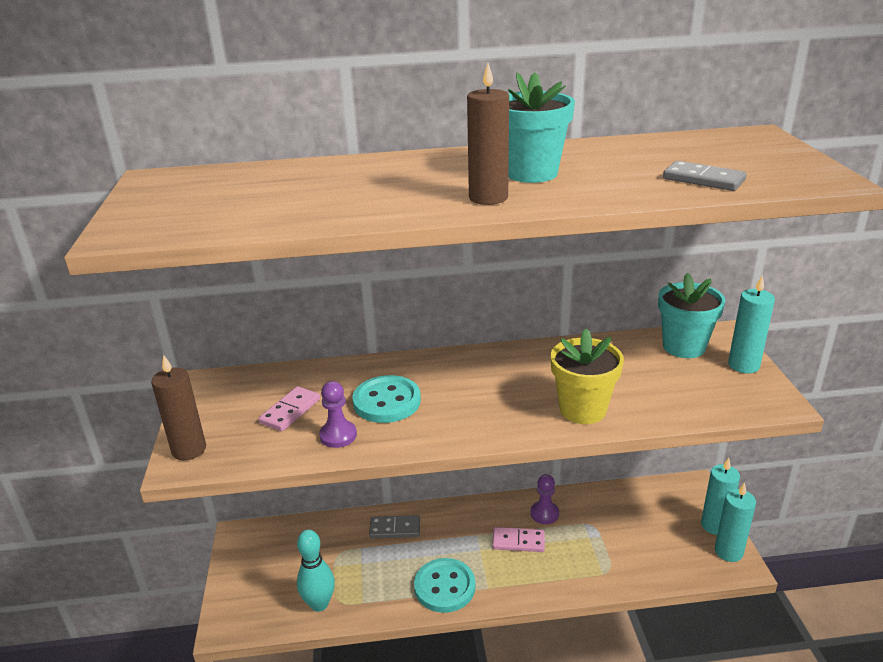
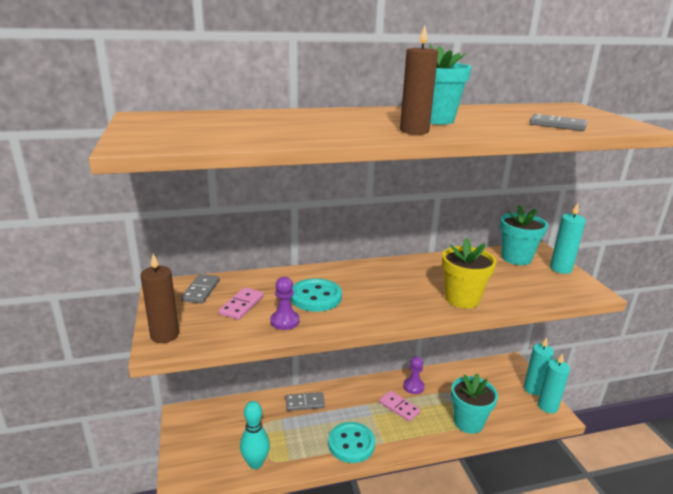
camera: 10 degrees left, 5 degrees down
(245, 389) = (201, 290): none -> grey domino
(518, 541) = (399, 407): pink domino -> pink domino turned 45 degrees clockwise
(609, 568) = (468, 422): none -> turquoise flower pot

